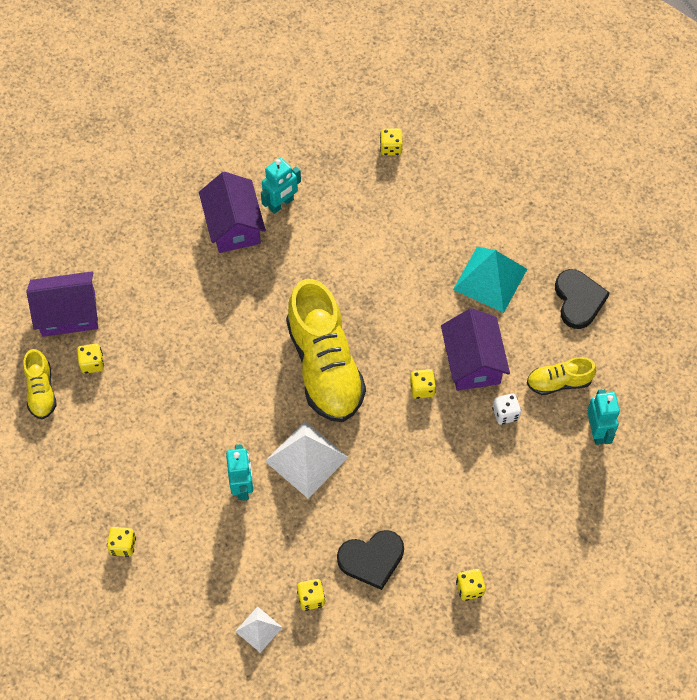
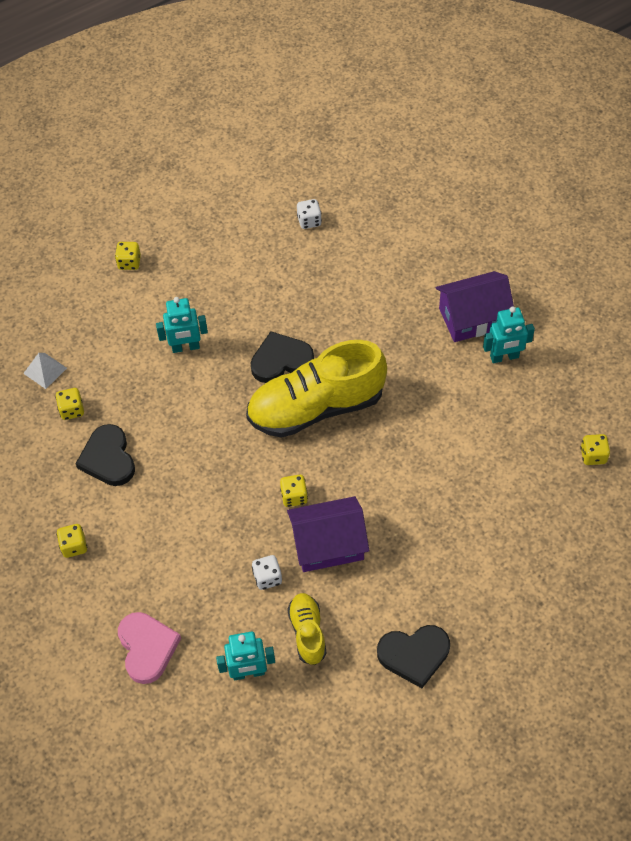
camera: 90 degrees right, 5 degrees down
(41, 391) = (279, 188): yellow shoe -> none
(68, 313) = (360, 198): purple house -> none
(92, 363) = (309, 221): yellow dice -> white dice
(267, 396) = (281, 360): none -> black heart
(281, 204) = (504, 357): turquoise robot -> turquoise robot turned 60 degrees counterclockwise
(306, 459) = (214, 397): white pyramid -> none
(490, 279) = (433, 560): turquoise pyramid -> none
(575, 517) = (147, 648): none -> pink heart

